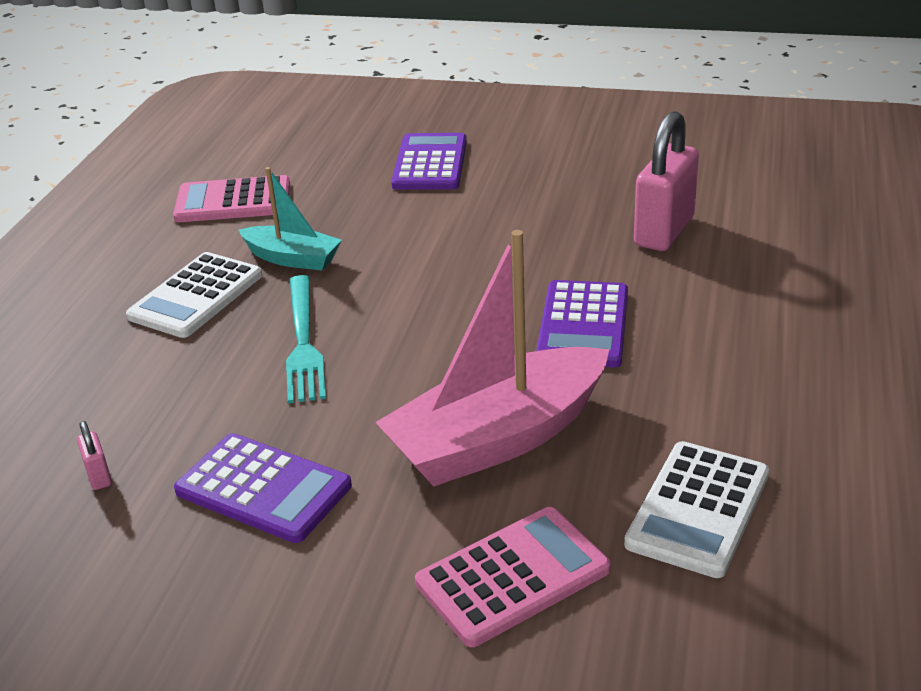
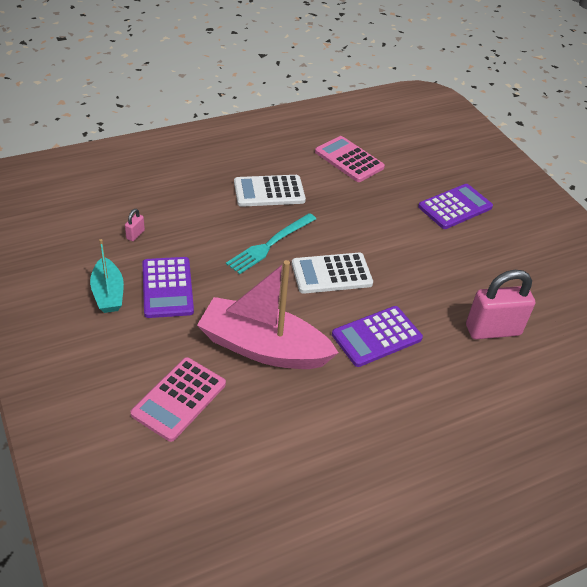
camera: 45 degrees right, 10 degrees up
(292, 258) = (326, 205): turquoise boat -> turquoise boat (108, 293)
(513, 576) = (179, 399): pink calculator -> pink calculator turned 105 degrees clockwise
(698, 509) = (276, 447): white calculator -> white calculator (331, 274)

